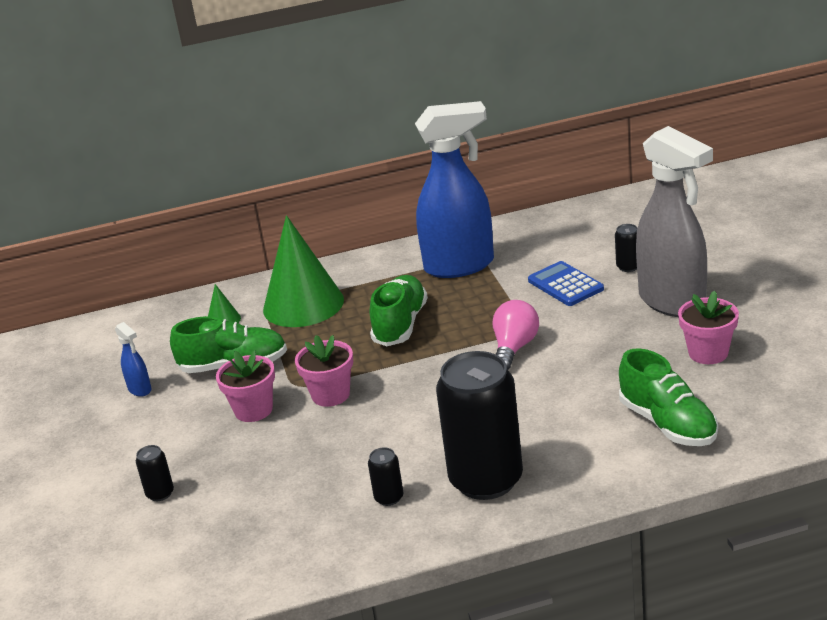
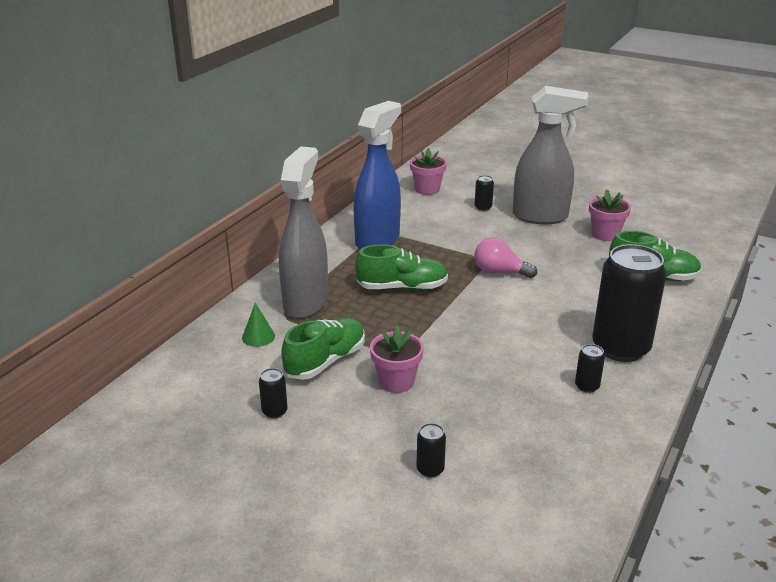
camera: 50 degrees left, 0 degrees up
(140, 389) = (274, 411): blue spray bottle -> black can
(303, 304) = (306, 302): green cone -> grey spray bottle
(330, 395) = (434, 347): pink flower pot -> pink flower pot (427, 189)
(400, 325) = (402, 287): green shoe -> green shoe turned 120 degrees clockwise
(514, 348) = (499, 272): pink light bulb -> pink light bulb turned 45 degrees counterclockwise
(565, 285) = (465, 228): blue calculator -> none

